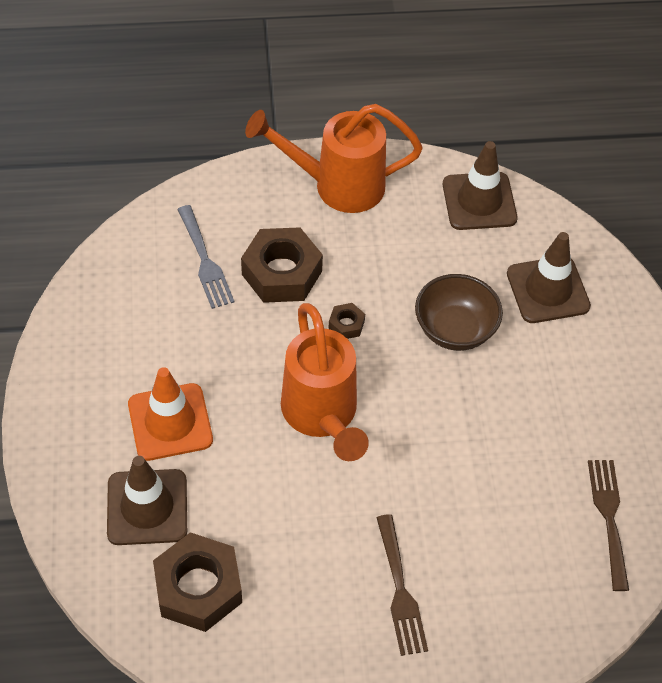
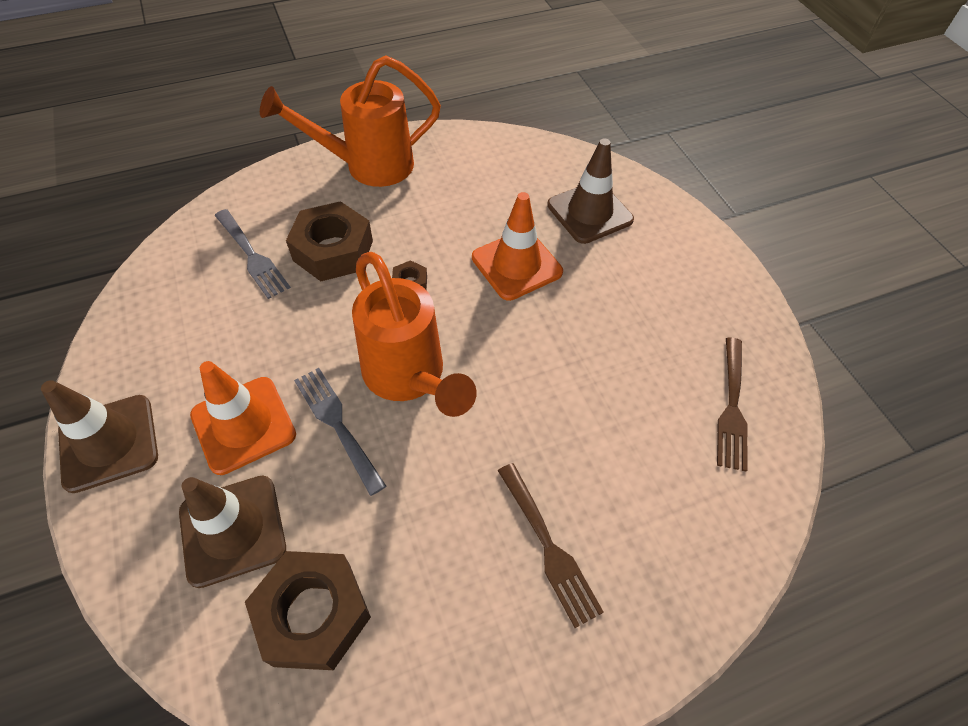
camera: 15 degrees left, 0 degrees up
(249, 442) = (337, 425): none -> grey fork
(454, 330) = (516, 265): brown bowl -> orange traffic cone
(479, 201) = (502, 154): brown traffic cone -> brown traffic cone (109, 443)
(609, 518) = (732, 407): brown fork -> brown fork turned 150 degrees counterclockwise

